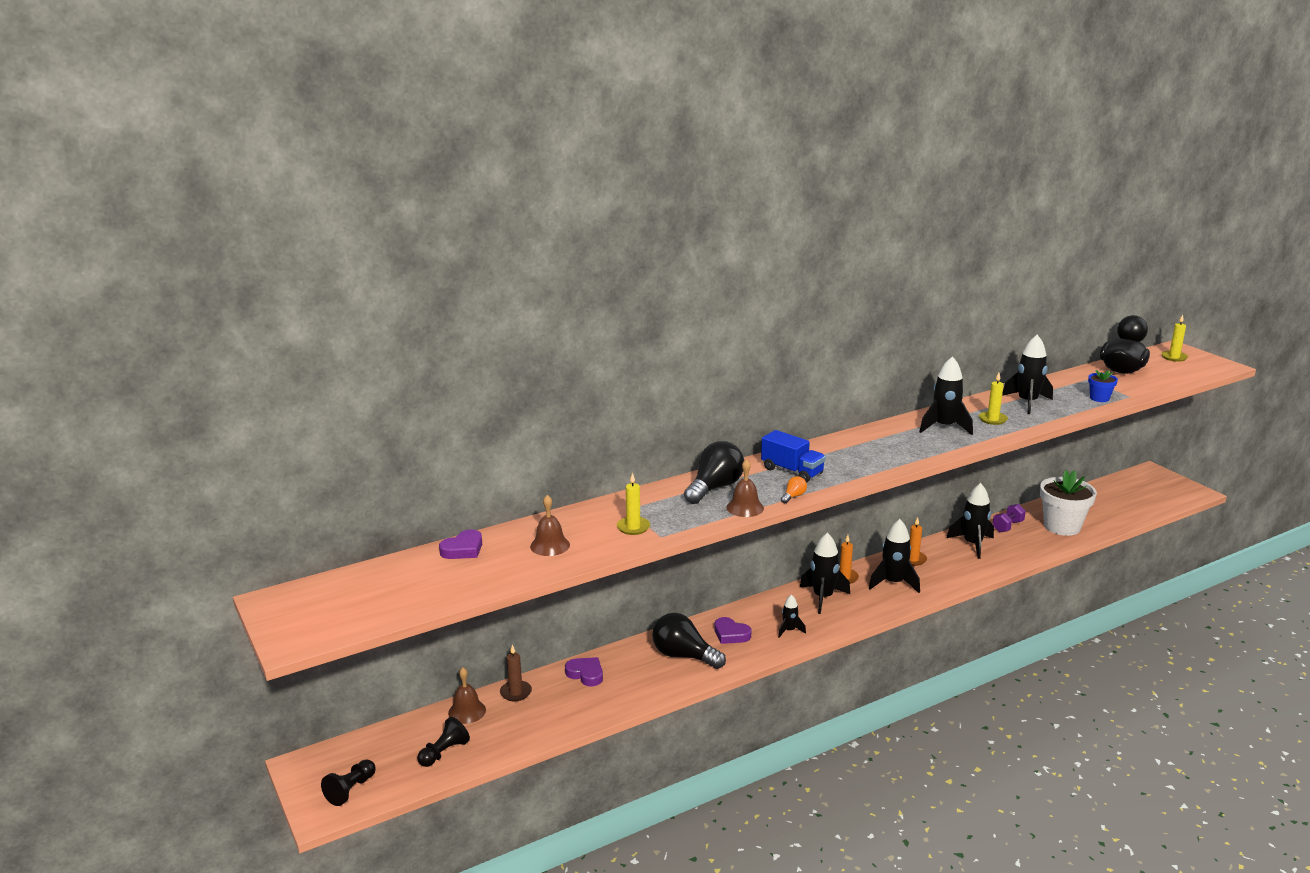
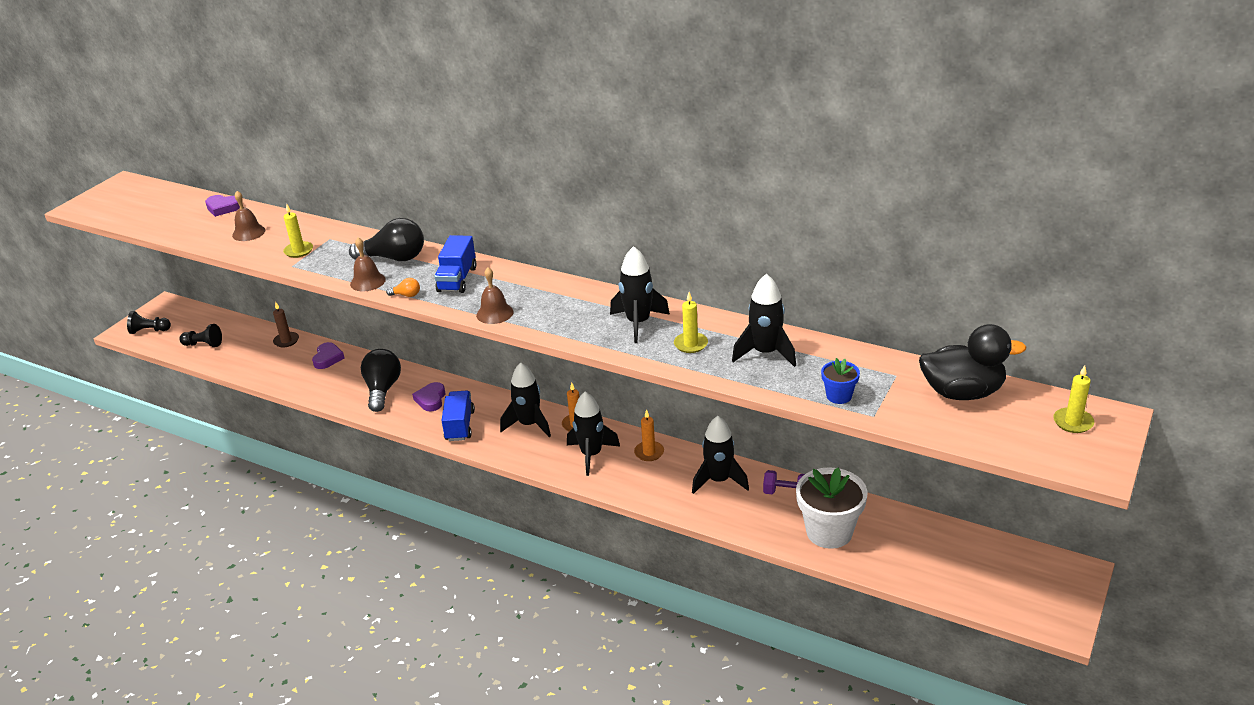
camera: 60 degrees right, 10 degrees up
(467, 711) = (253, 332): brown bell -> brown bell (494, 313)
(789, 630) = (460, 426): black rocket -> blue truck

